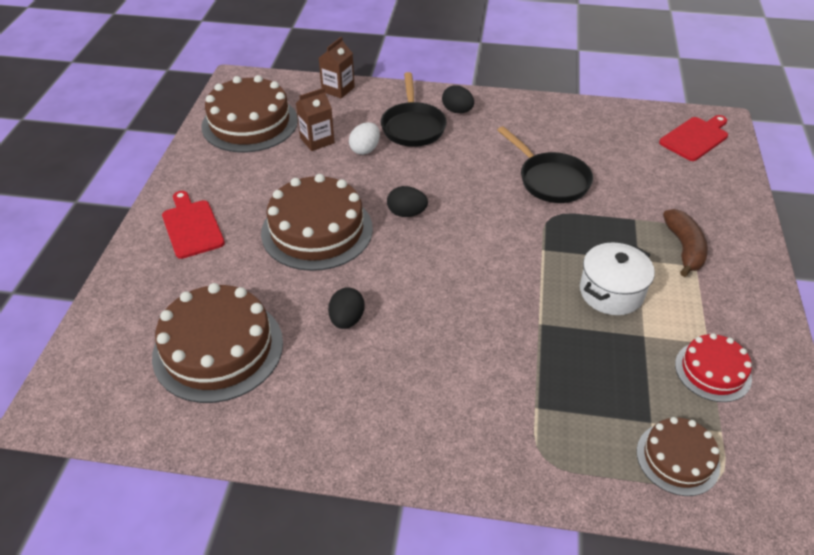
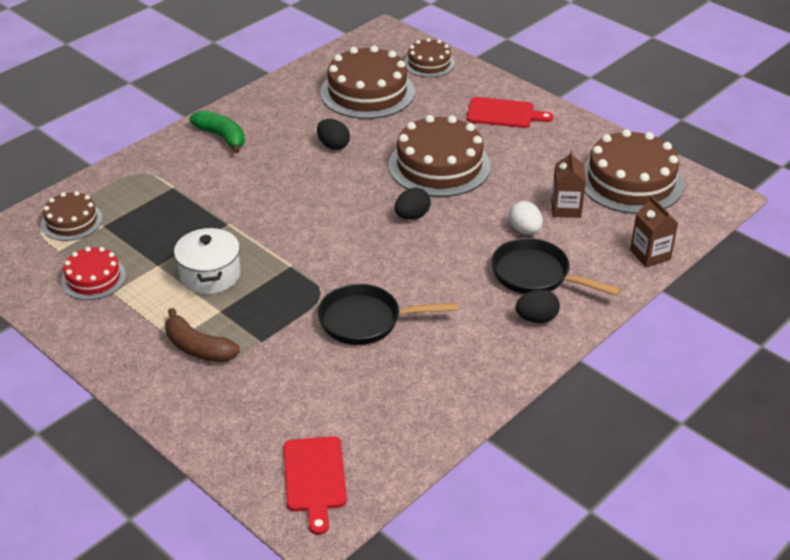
camera: 125 degrees right, 5 degrees down
(116, 327) = (429, 63): none -> brown cake
(413, 428) = (222, 137): none -> green banana

